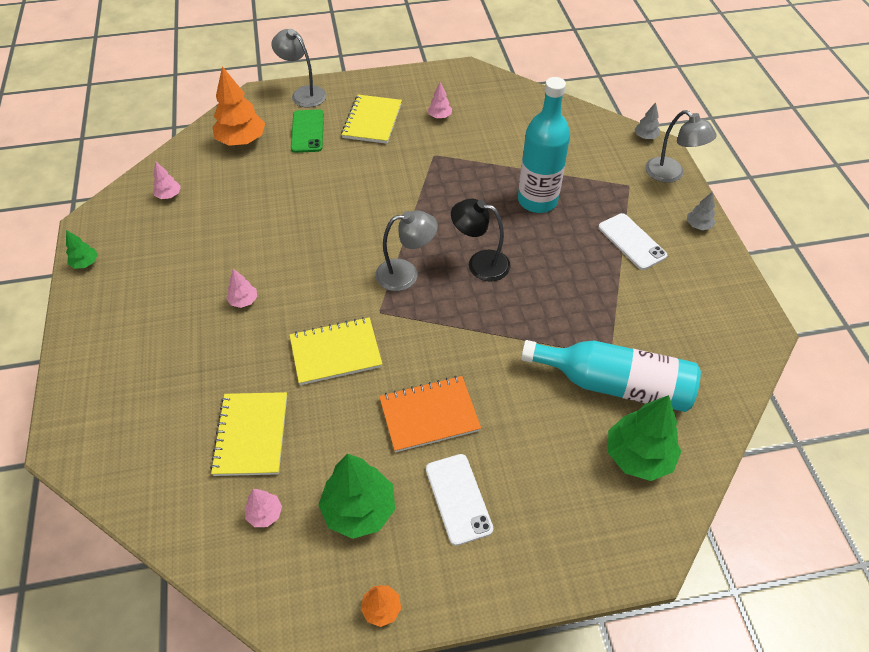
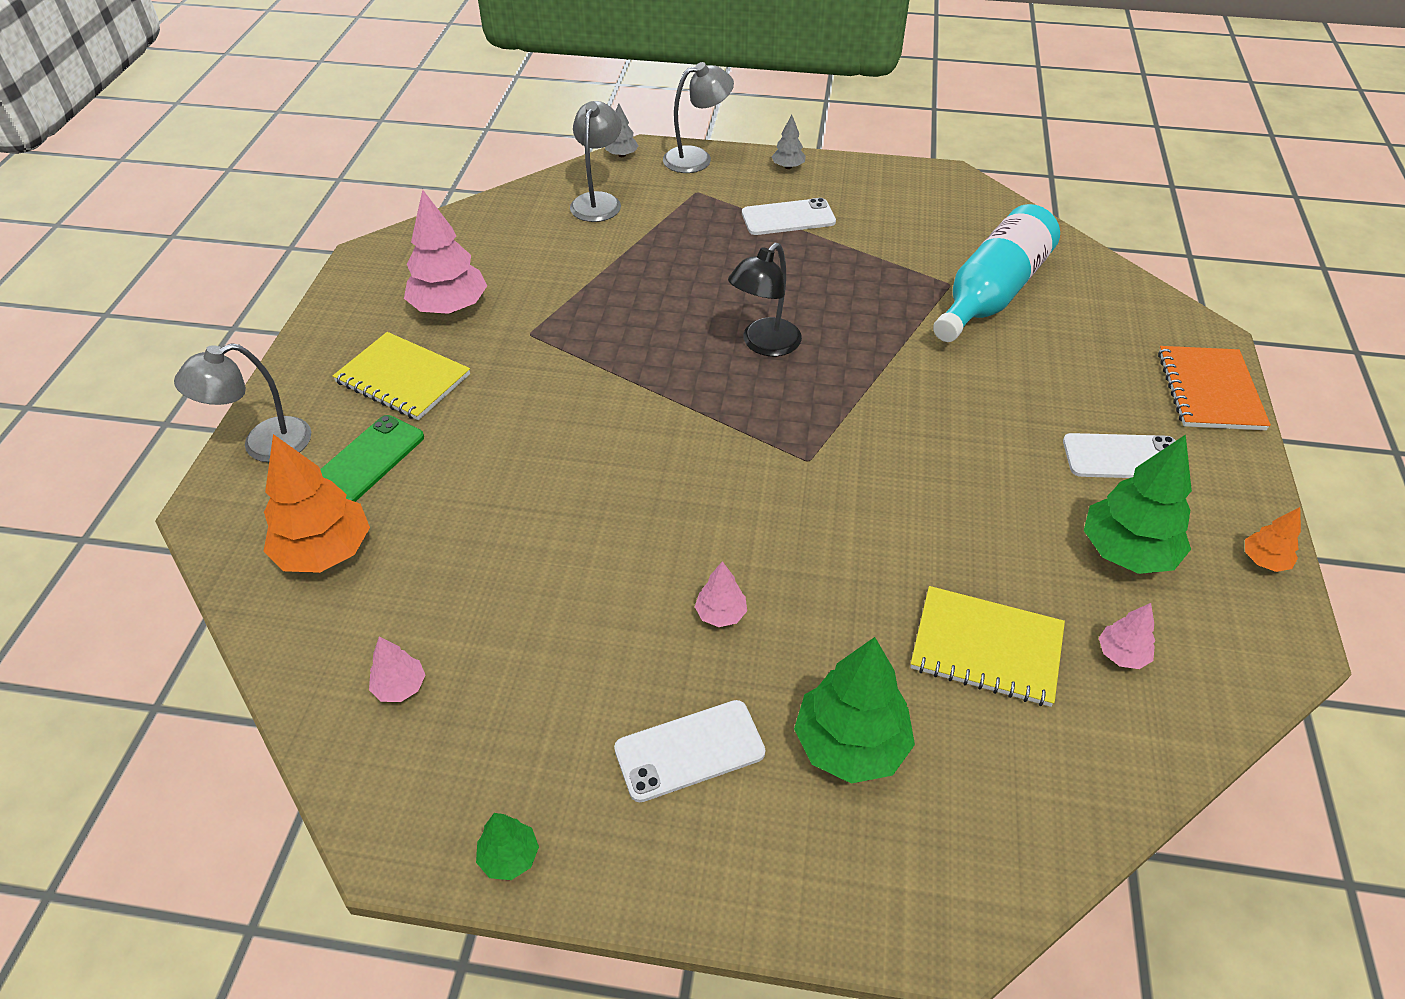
camera: 70 degrees left, 5 degrees down
(152, 311) = (689, 751): none -> white phone
(307, 131) = (368, 459): green phone -> green phone turned 75 degrees counterclockwise
(335, 352) = (865, 522): yellow notebook -> none
(406, 274) = (750, 418): grey lamp -> grey lamp (598, 201)
(429, 415) = (997, 453): orange notebook -> orange notebook (1209, 390)
(439, 116) = (449, 307): pink tree -> pink tree, size x2.03
(537, 200) = (679, 267): turquoise bottle -> none
(638, 456) = (1089, 306): green tree -> green tree (850, 745)

